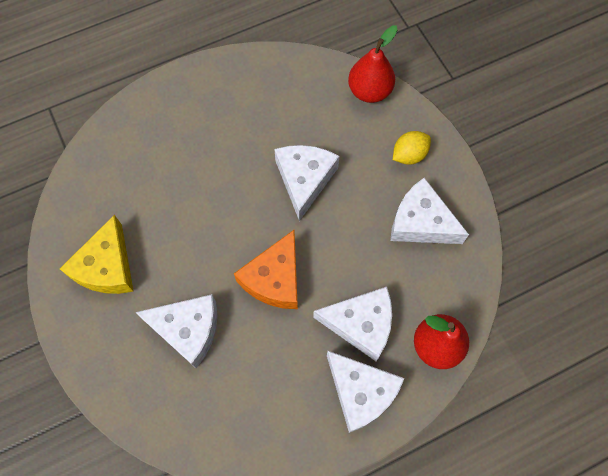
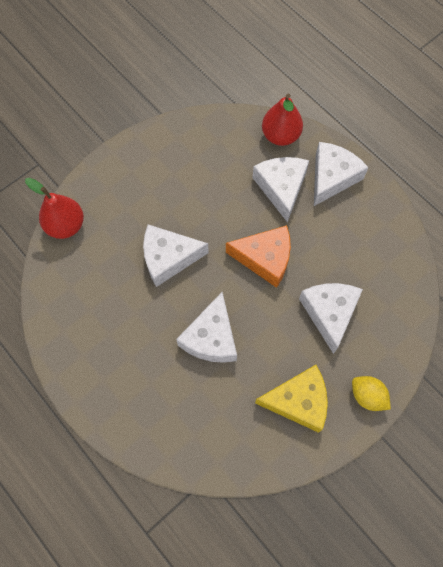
camera: 105 degrees left, 0 degrees up
(409, 155) = (124, 182): yellow lemon -> yellow lemon (367, 396)
(421, 222) = (184, 163): white cheese -> white cheese (211, 337)

